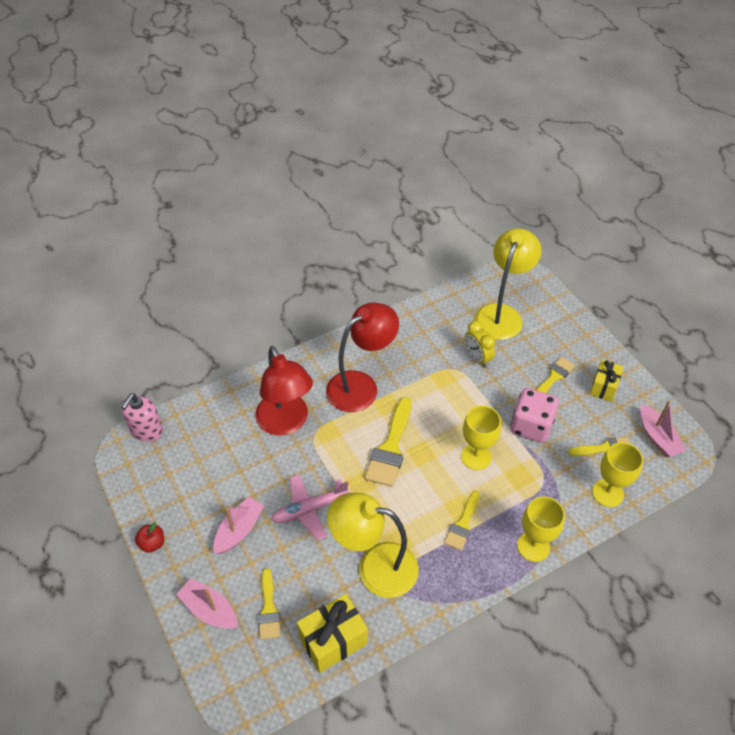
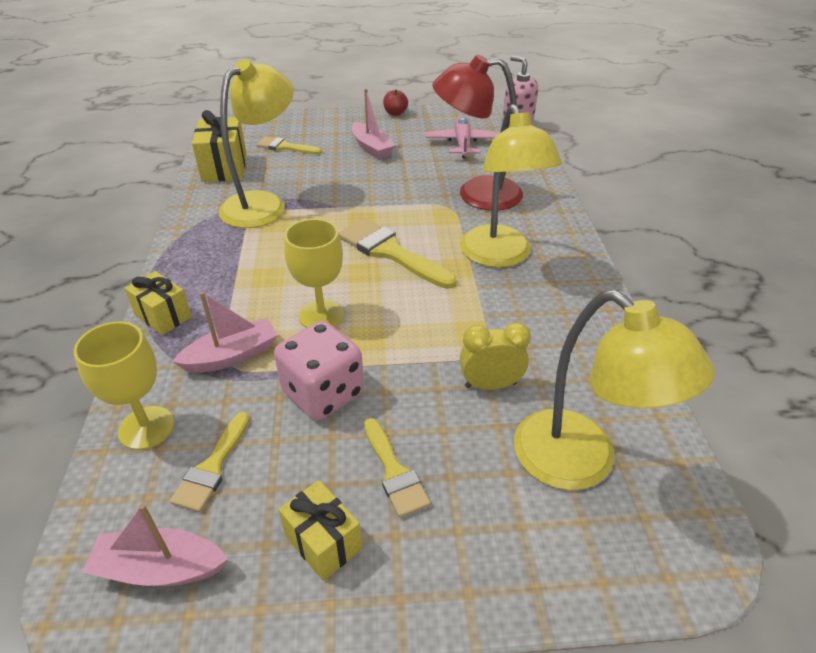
camera: 115 degrees right, 10 degrees down
(210, 610) = (313, 125): pink boat -> pink boat (232, 356)
(309, 509) = (359, 184): pink plane -> pink plane (462, 143)
(361, 385) = (500, 256): red lamp -> yellow lamp
(462, 524) = (247, 272): yellow brush -> none
(533, 546) = (163, 316): yellow goblet -> yellow gift

